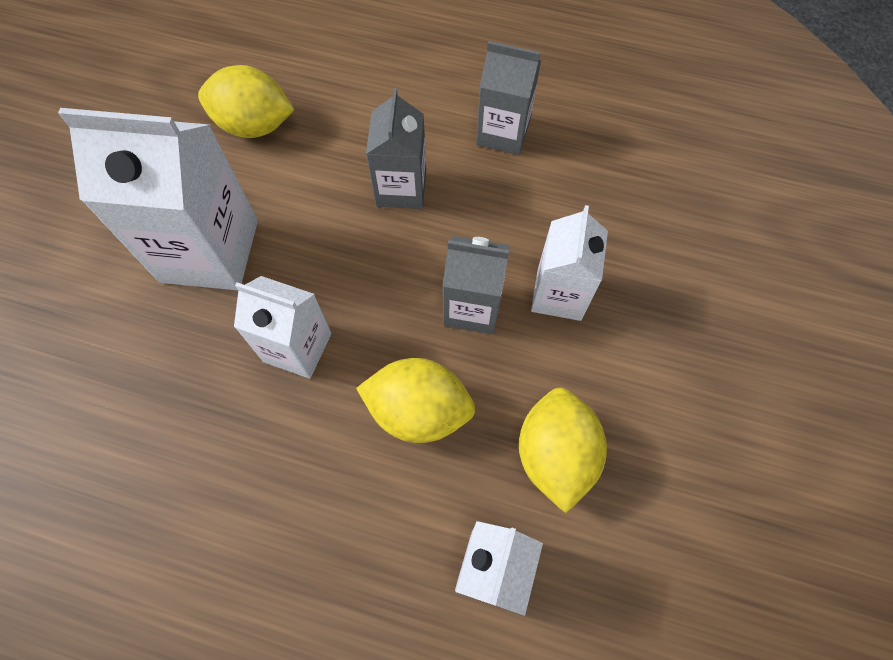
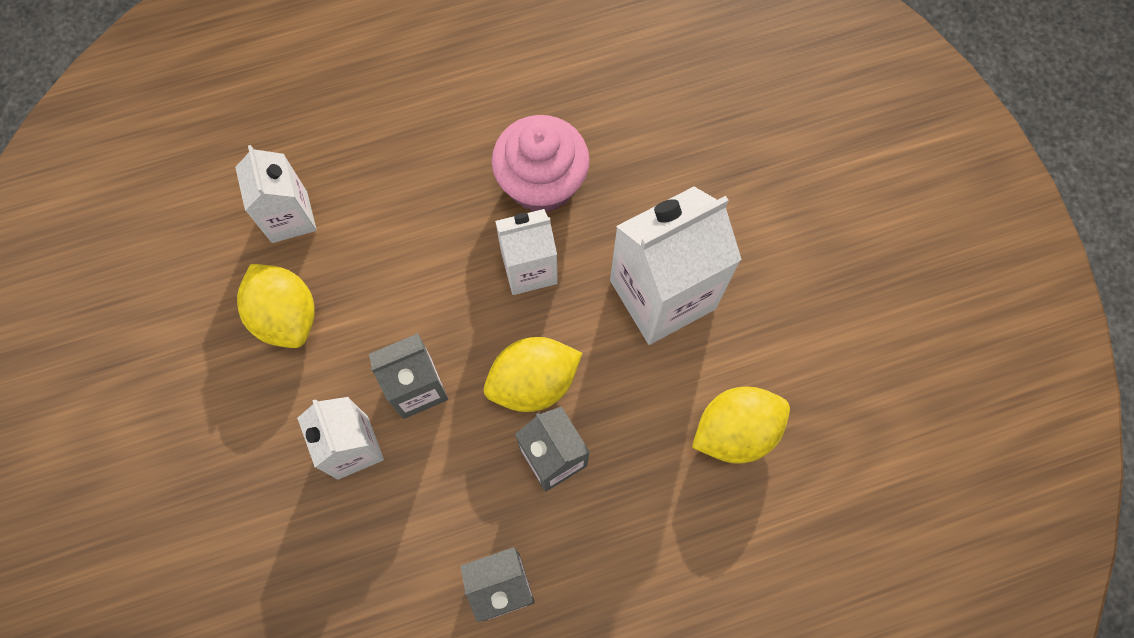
camera: 145 degrees right, 5 degrees up
(216, 424) = (541, 183): none -> pink cupcake
(418, 410) = (405, 282): yellow lemon -> yellow lemon (533, 382)

